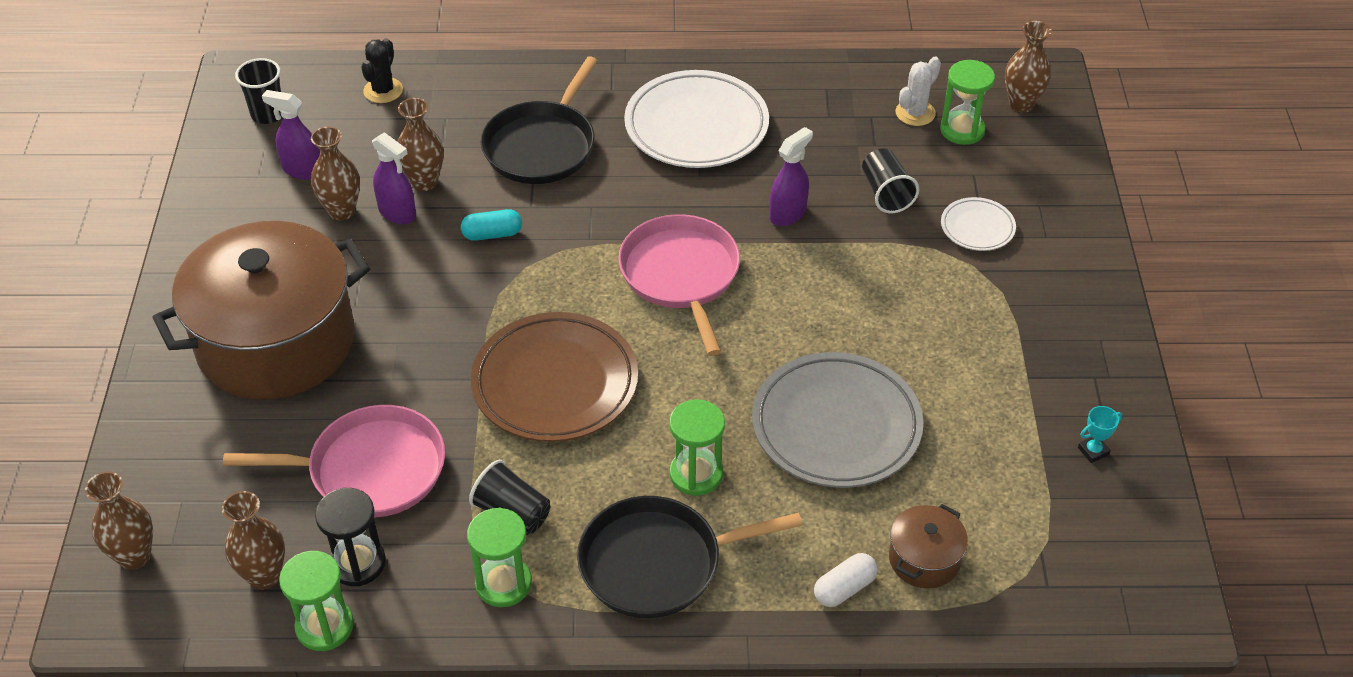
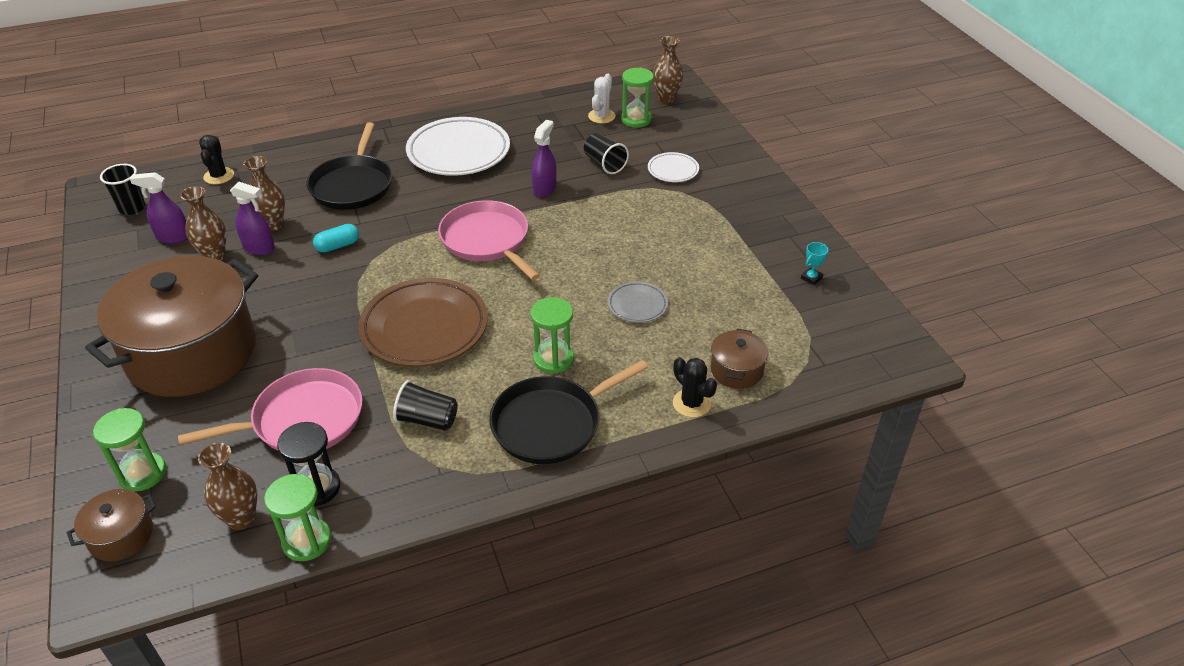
camera: 20 degrees left, 5 degrees down
(134, 556) = (121, 536): brown vase -> brown pot
(503, 583) = (440, 469): green hourglass -> green hourglass (142, 473)
(836, 426) = (637, 305): grey plate -> grey plate, size x0.49
(844, 588) = (691, 403): white capsule -> black cactus

